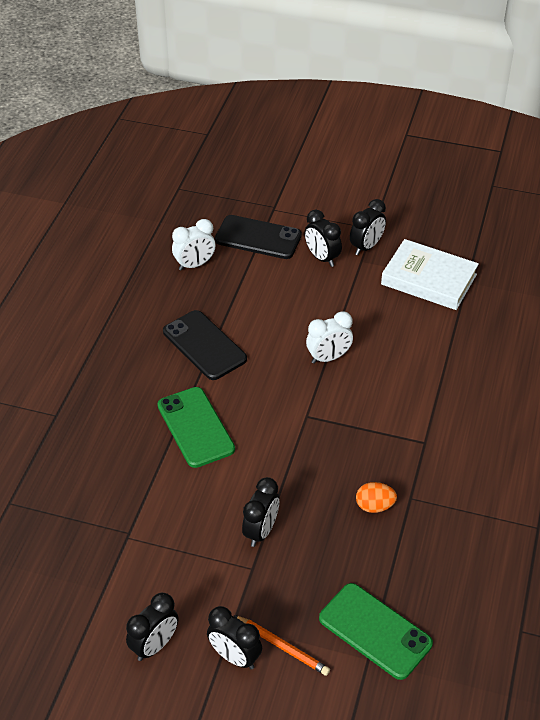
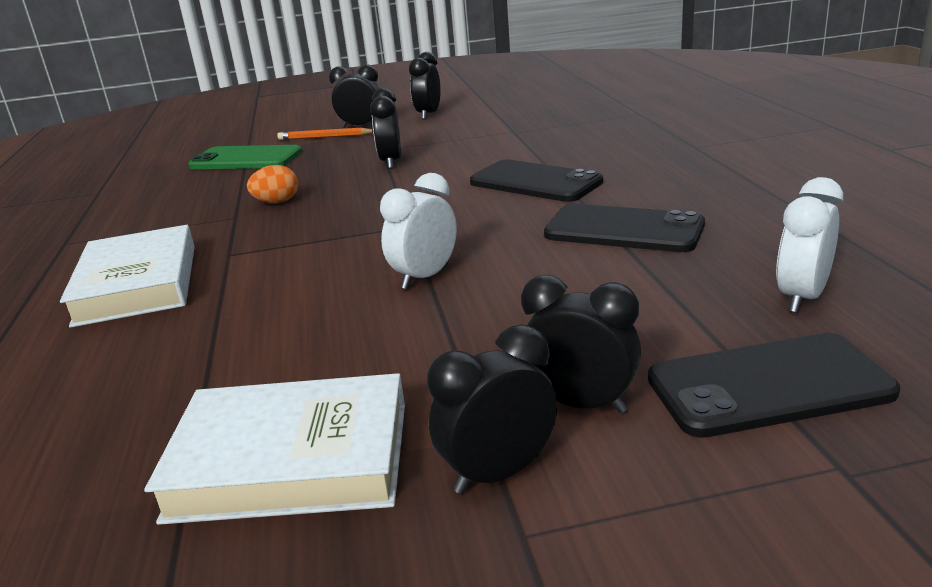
camera: 155 degrees right, 20 degrees down
(195, 427) = (535, 182): green phone -> black phone
(366, 247) = (498, 473): black clock -> black clock turned 45 degrees clockwise
(483, 435) = (138, 284): none -> white book

